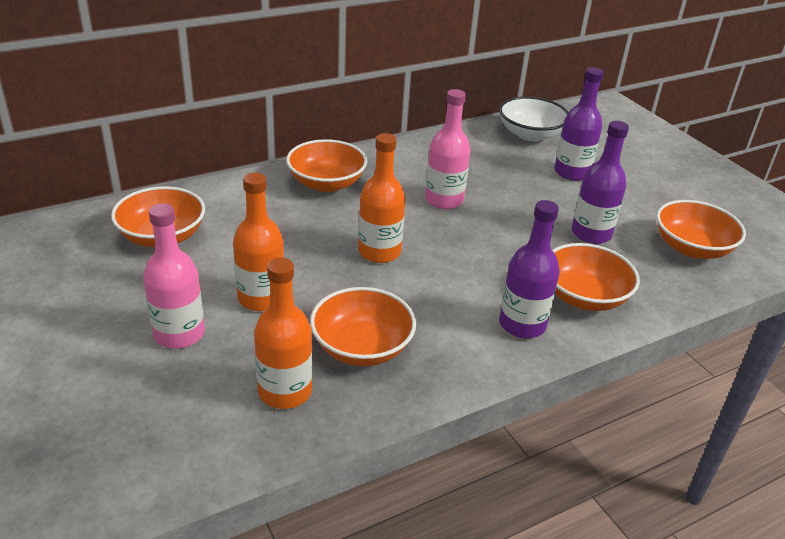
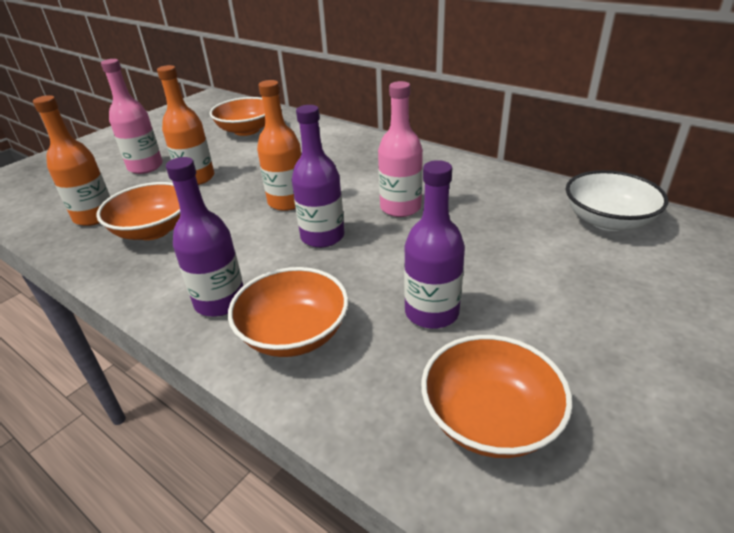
camera: 70 degrees right, 0 degrees up
(326, 183) = (368, 154): orange bowl -> none
(572, 172) = (559, 268): purple bottle -> purple bottle (322, 237)

